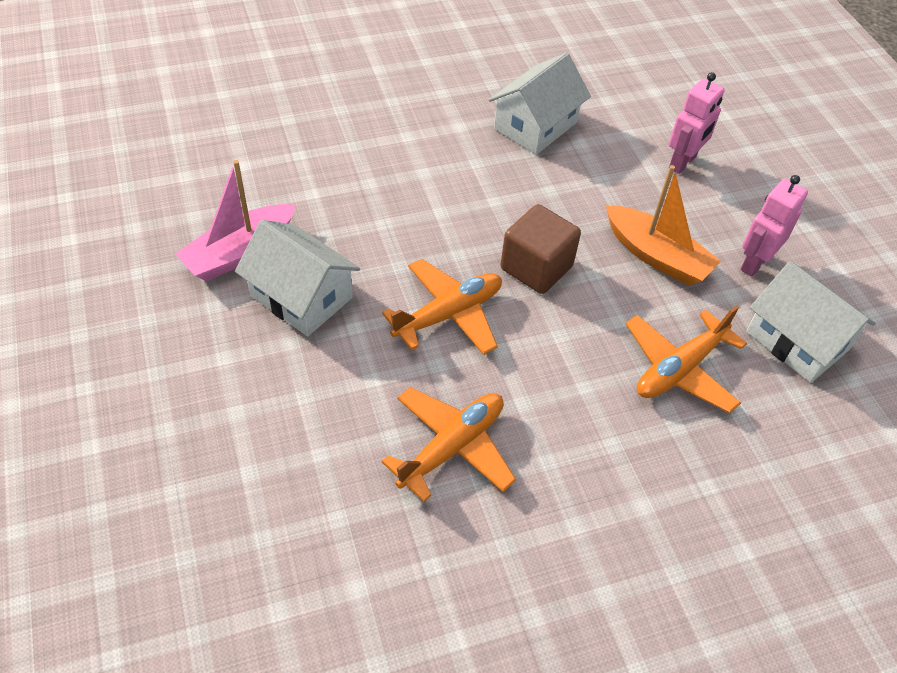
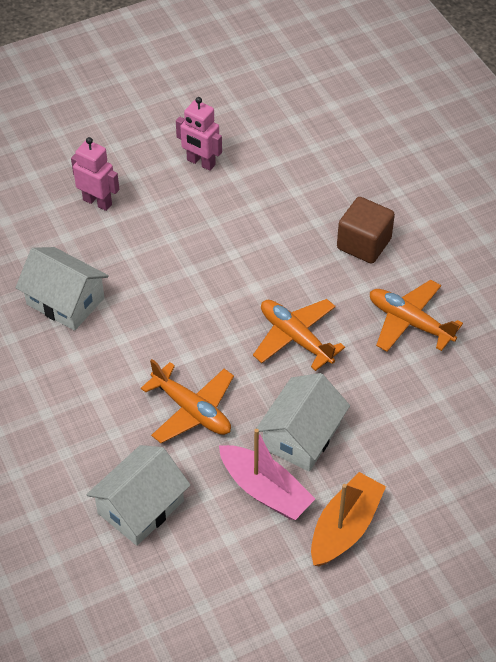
camera: 95 degrees left, 0 degrees up
(536, 267) = (235, 288): brown cube -> brown cube (364, 244)
(656, 256) = (206, 217): orange boat -> orange boat (345, 527)
(679, 369) = (310, 204): orange plane -> orange plane (192, 410)
(797, 340) = (269, 144): white house -> white house (140, 507)

